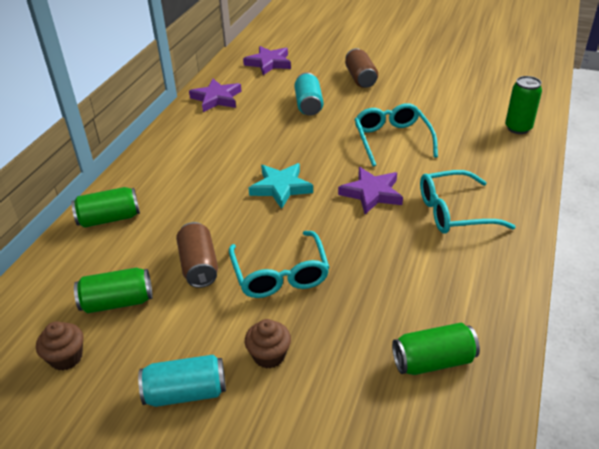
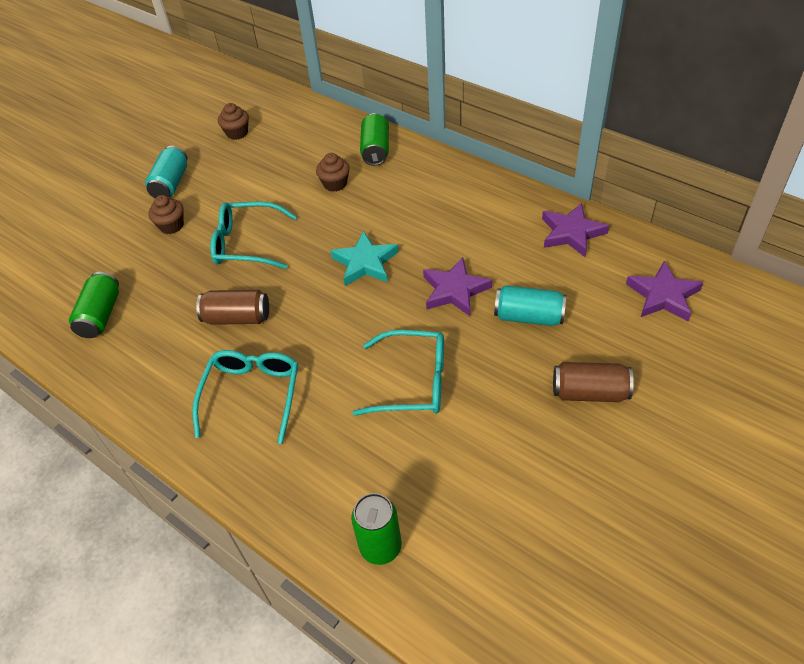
camera: 110 degrees right, 10 degrees up
(117, 302) = (273, 154): green can -> none
(170, 234) = (335, 184): none -> brown cupcake
(199, 266) = (286, 198): brown can -> brown can (237, 318)
(371, 193) = (319, 333): purple star -> purple star (455, 290)

